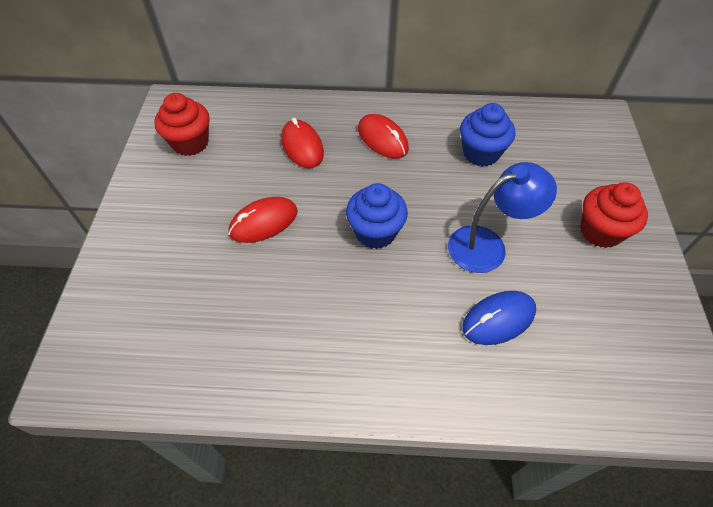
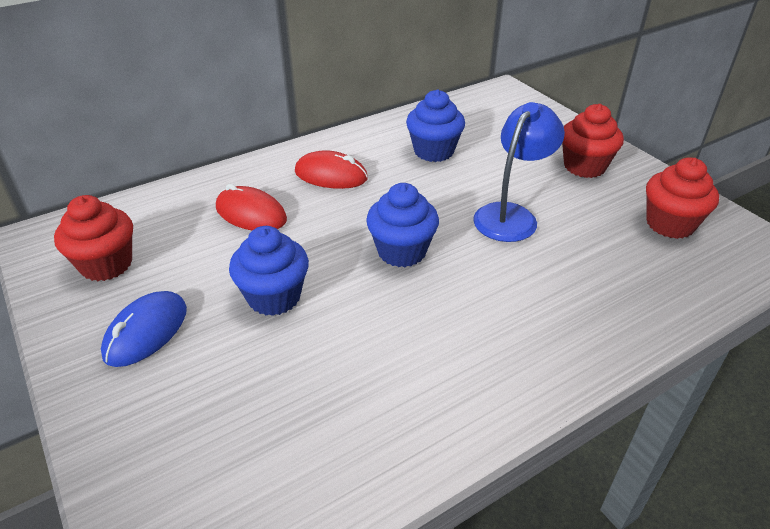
camera: 35 degrees left, 15 degrees down
(263, 222) = (274, 297): red mouse -> blue cupcake
(498, 319) = (577, 264): blue mouse -> blue mouse (146, 332)
(622, 329) = (670, 224): none -> red cupcake

